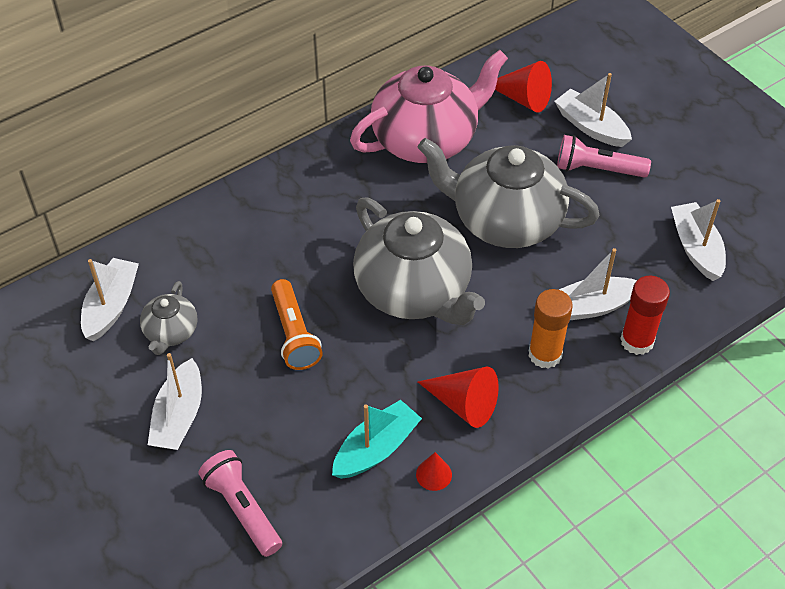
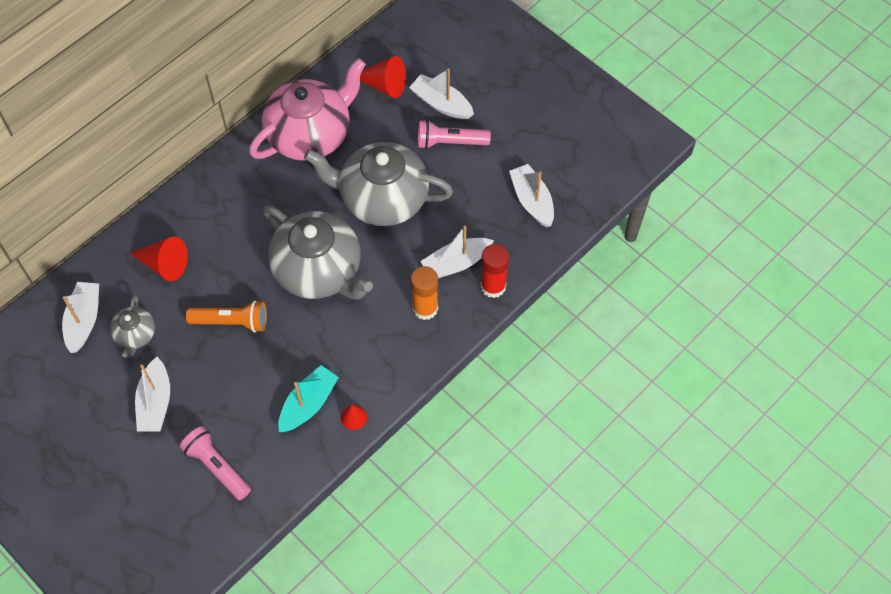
camera: 10 degrees left, 10 degrees up
(294, 334) = (232, 322): orange flashlight -> orange flashlight turned 60 degrees counterclockwise
(463, 404) = (369, 358): red cone -> red cone (164, 264)

